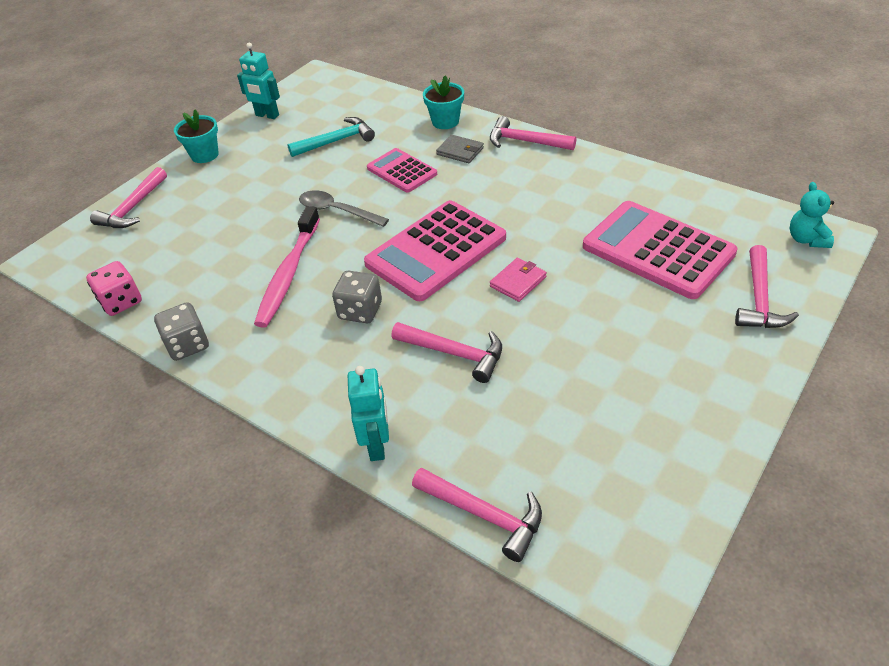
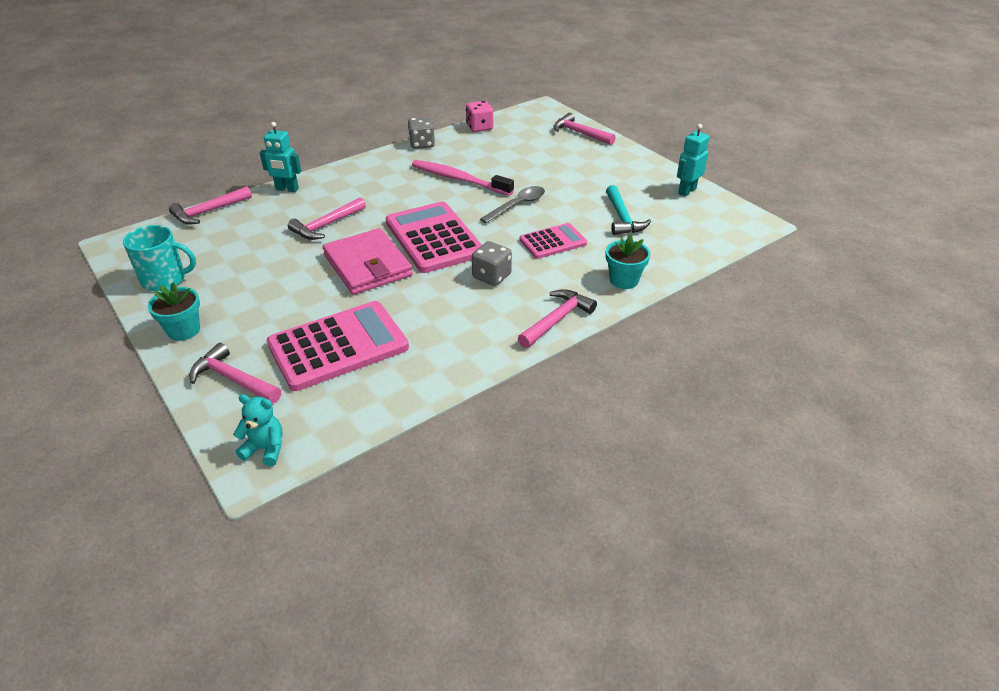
camera: 105 degrees right, 5 degrees down
(204, 155) = (636, 161): turquoise flower pot -> turquoise flower pot (184, 330)
(360, 311) = (398, 199): grey dice -> grey dice (491, 276)
(460, 151) = (565, 277): grey wallet -> none
(518, 282) = (367, 265): pink wallet -> pink wallet, size x2.11
(668, 460) = (165, 279): none -> turquoise mug

